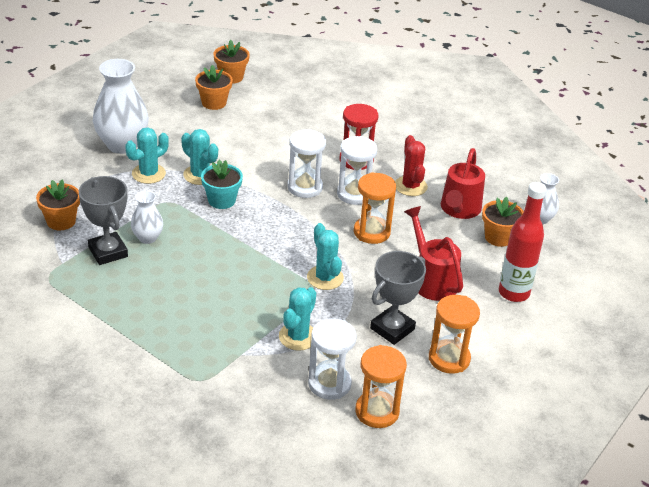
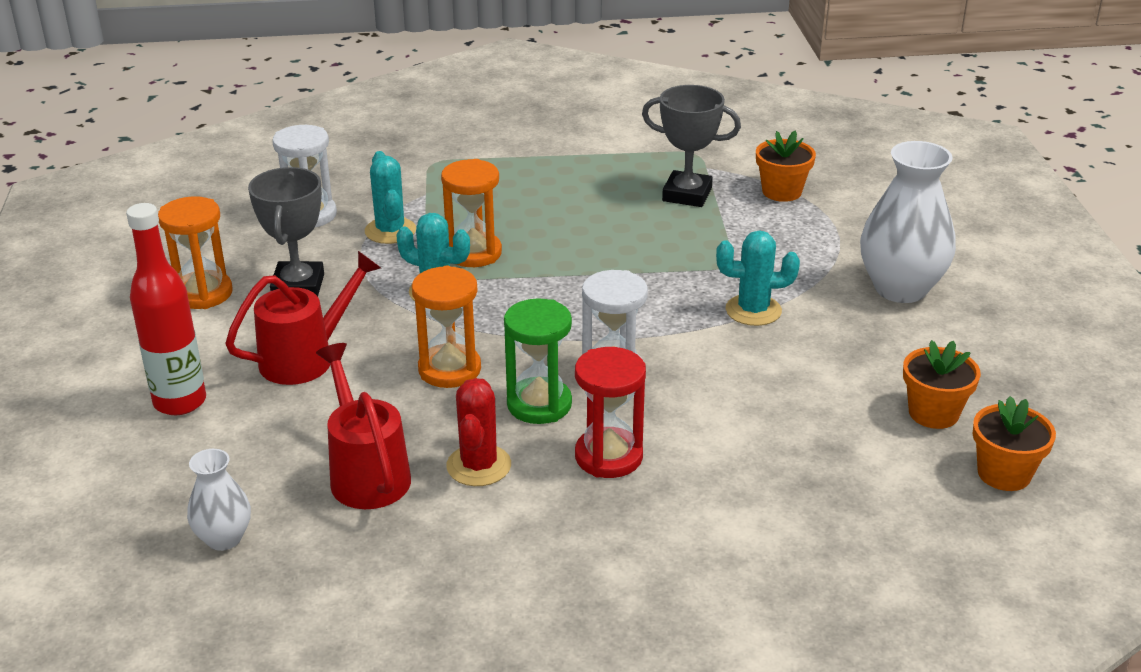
camera: 140 degrees right, 5 degrees down
(147, 238) = (677, 224): white vase -> none
(148, 174) = (805, 278): turquoise cactus -> none
(221, 200) = (677, 299): turquoise flower pot -> none
(354, 194) = (539, 404): white hourglass -> green hourglass
(377, 411) = (237, 219): orange hourglass -> orange hourglass (474, 253)
(410, 186) = (479, 466): red cactus -> red cactus turned 60 degrees clockwise
(431, 280) = (306, 358): red watering can -> red watering can turned 60 degrees counterclockwise
(498, 237) = (266, 466): orange flower pot -> none

